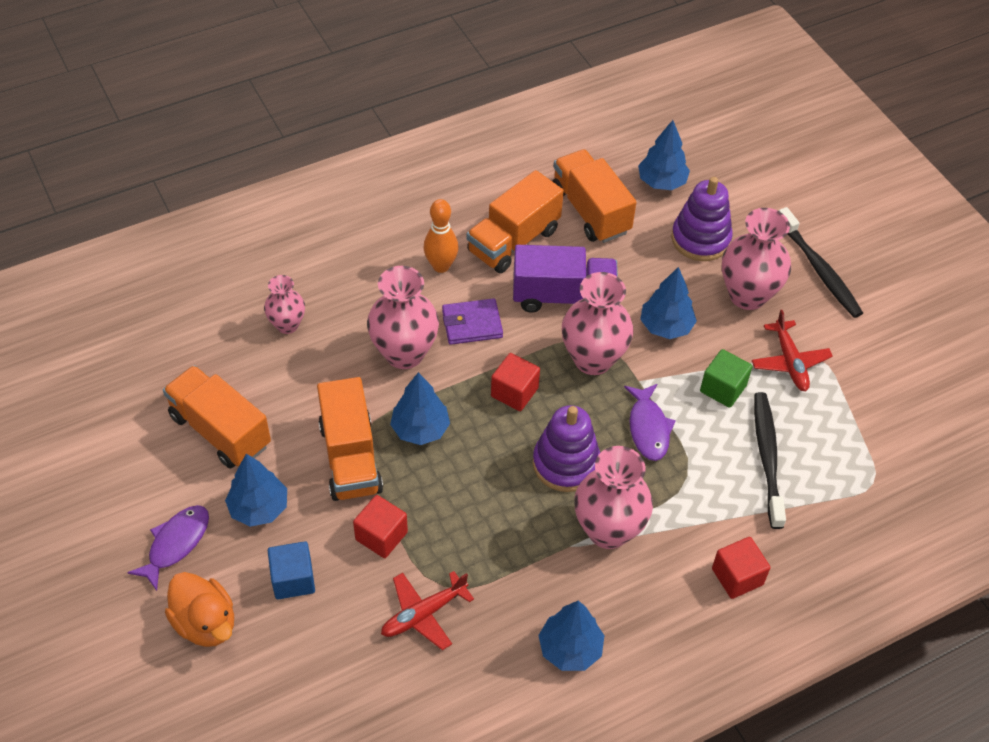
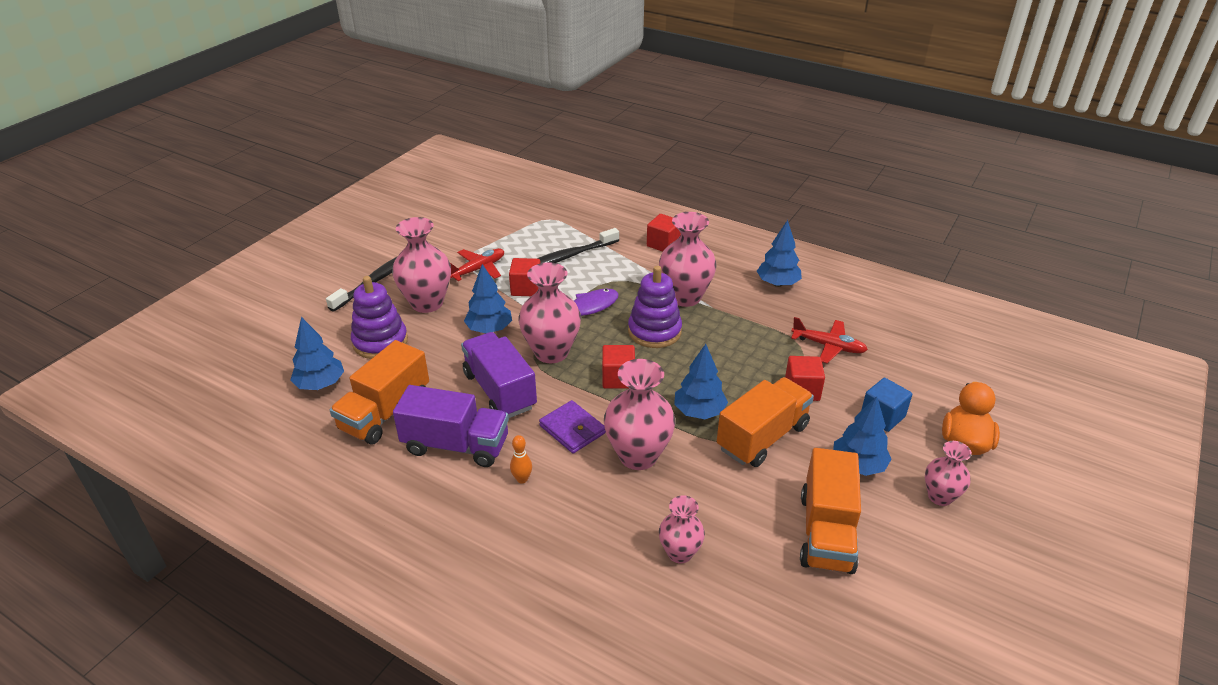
camera: 120 degrees left, 15 degrees down
(176, 544) = (940, 496): purple fish -> pink vase
(441, 266) = (522, 479): orange bowling pin -> orange bowling pin, size x0.60
(513, 241) = (456, 445): orange truck -> purple truck
(723, 388) = (526, 288): green cube -> red cube

